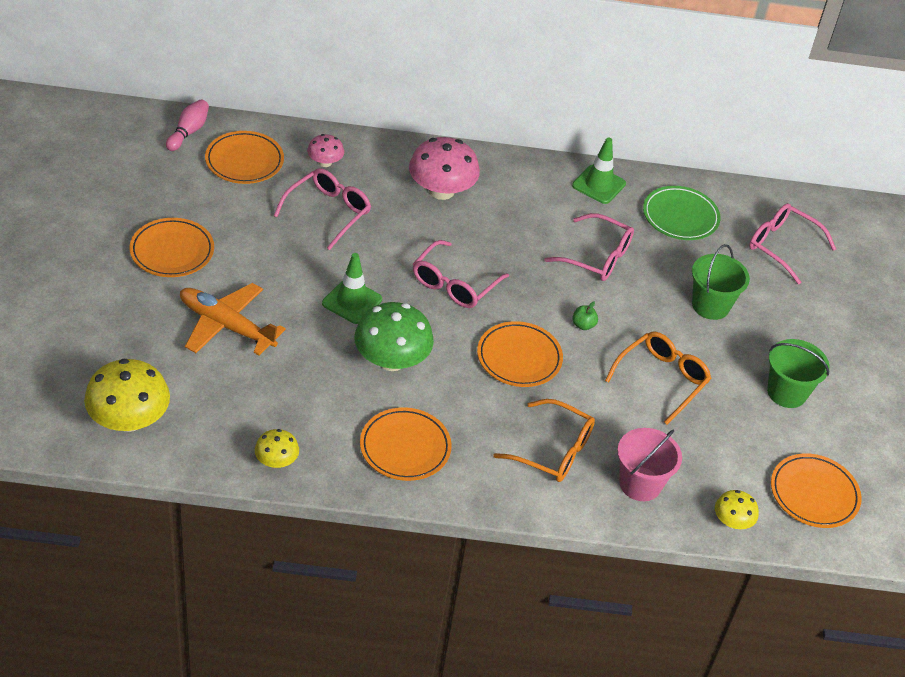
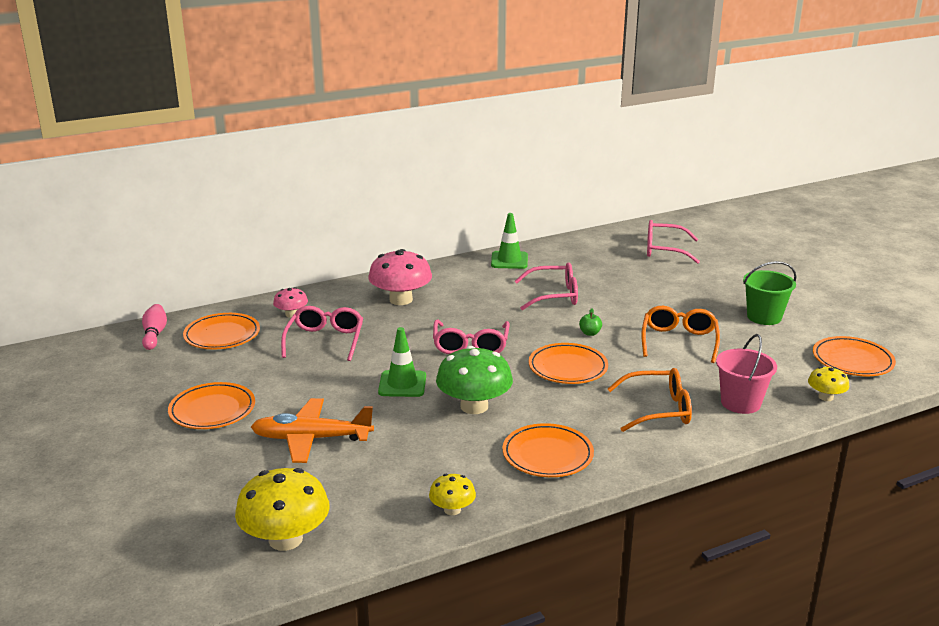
camera: 25 degrees left, 20 degrees down
(680, 217) = (582, 258): green plate -> none
(710, 305) = (659, 293): green bucket -> none

